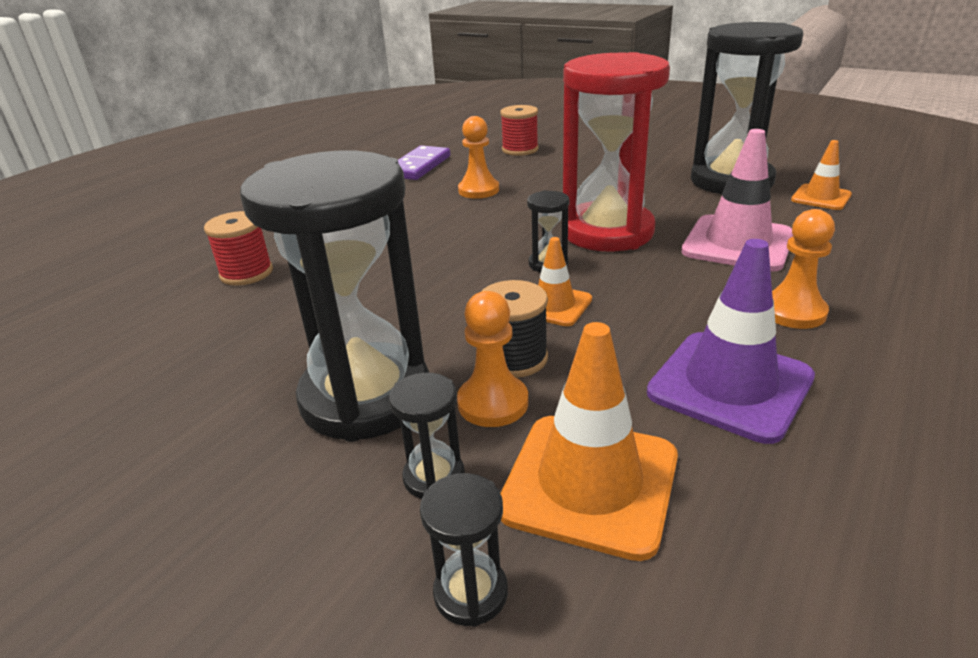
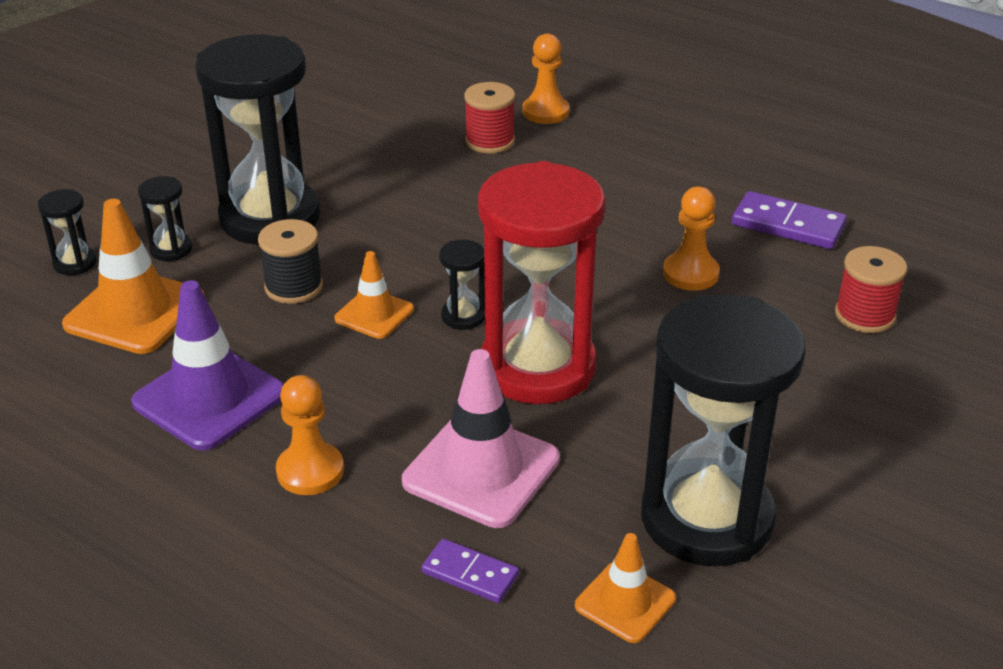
camera: 90 degrees right, 5 degrees up
(493, 403) = (238, 274): orange pawn -> orange pawn (545, 112)
(844, 240) = (470, 574): none -> purple domino

